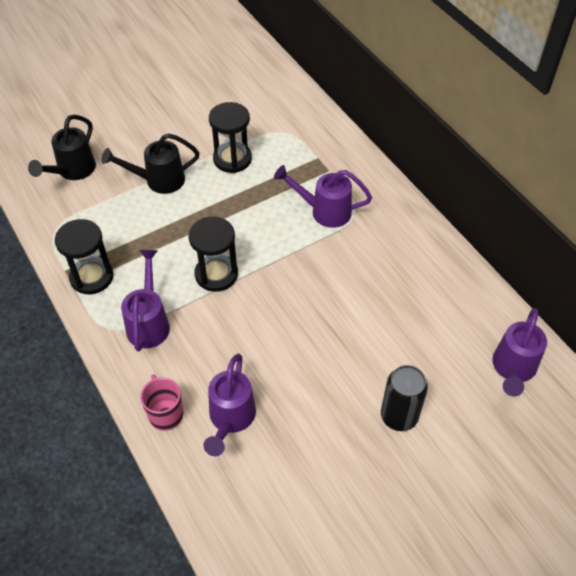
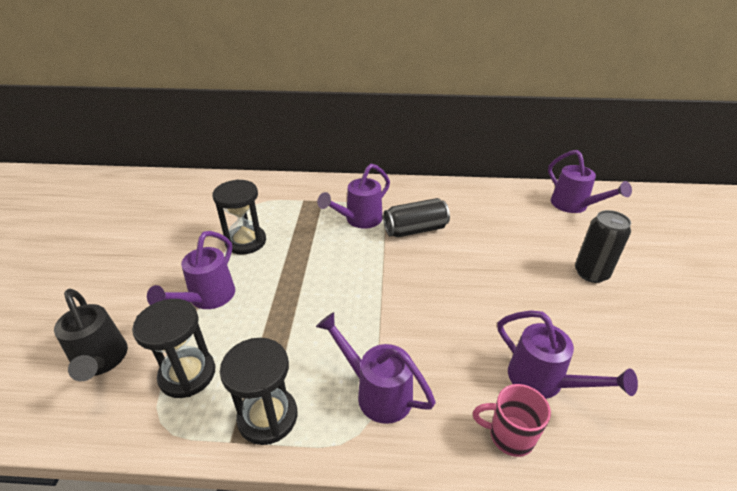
camera: 55 degrees left, 15 degrees down
(158, 180) = (207, 298): black watering can -> purple watering can
(216, 274) = (362, 311): black hourglass -> black hourglass (187, 374)
(346, 257) = (415, 230): none -> black can

